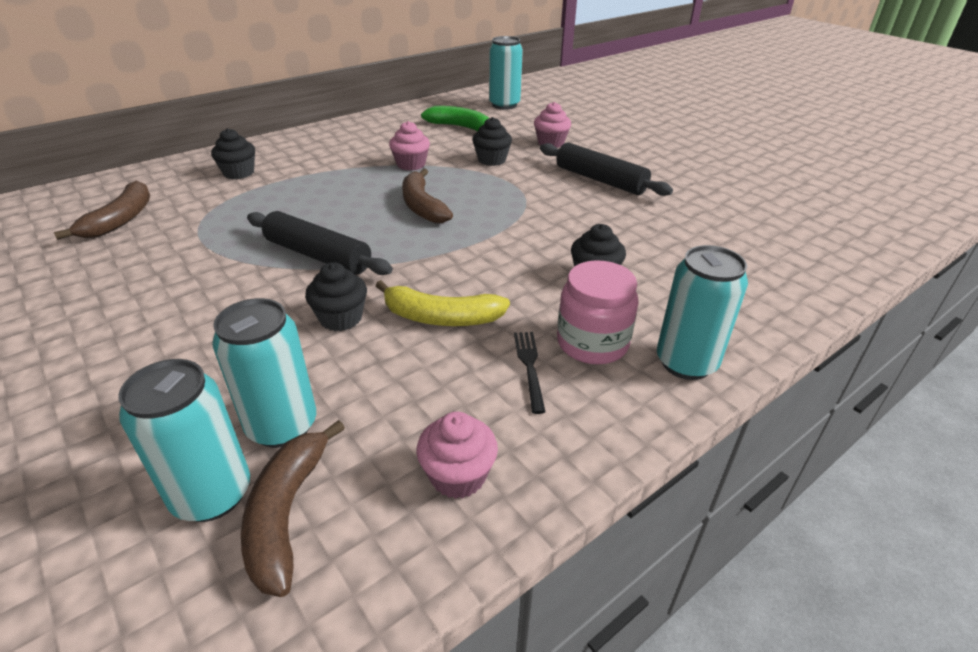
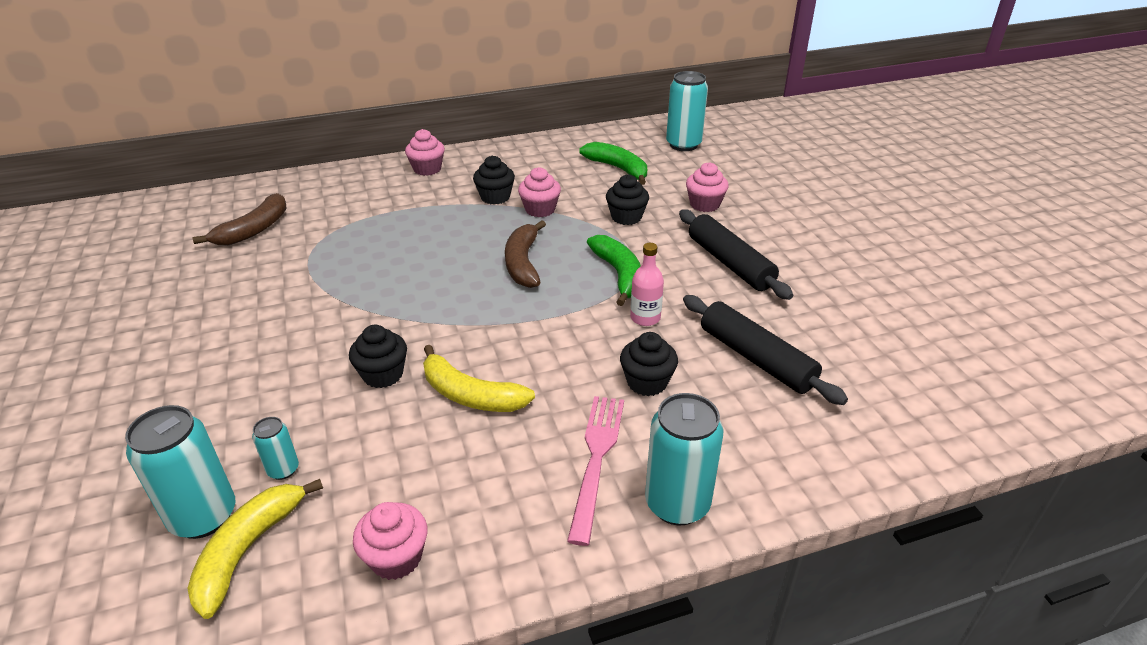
camera: 20 degrees right, 0 degrees up
(239, 173) = (375, 193): black cupcake -> black cupcake (495, 197)
(281, 148) = (427, 169): none -> pink cupcake
(282, 426) = (283, 469): turquoise can -> turquoise can, size x0.51
(287, 513) = (248, 550): brown banana -> yellow banana
(318, 255) = (398, 302): black rolling pin -> black rolling pin (756, 358)
(514, 202) = (619, 275): none -> green banana
(529, 366) = (521, 467): black fork -> none
(559, 229) = (645, 318): none -> pink bottle
(592, 343) = (596, 458): pink jar -> pink fork

